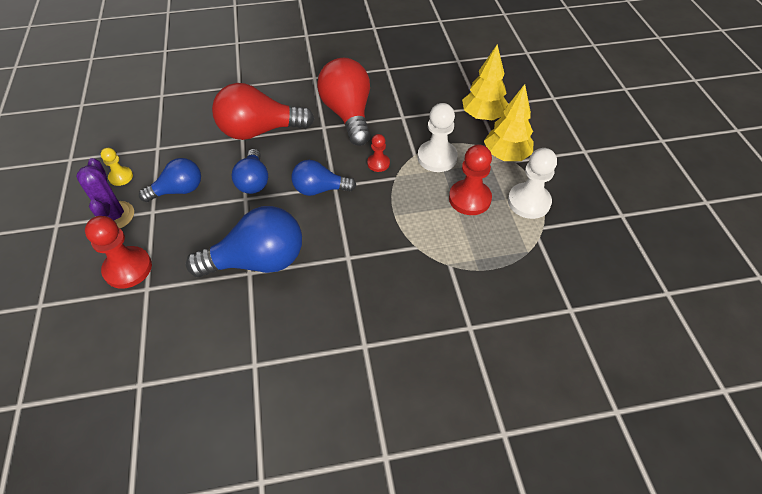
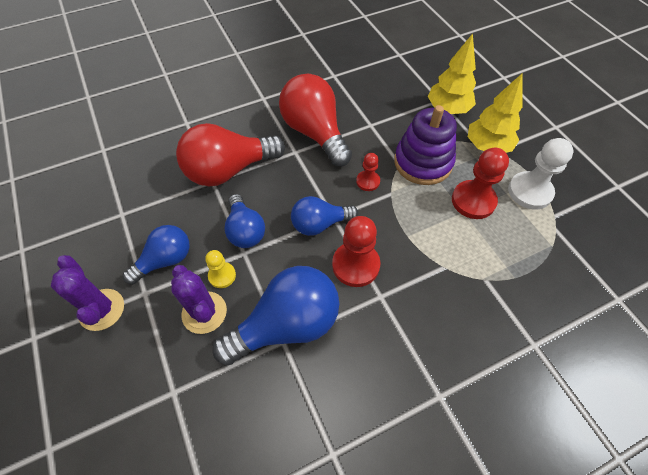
camera: 15 degrees left, 5 degrees up
(121, 177) = (91, 259): yellow pawn -> yellow pawn (222, 275)
(128, 268) = (141, 372): red pawn -> red pawn (355, 265)
(194, 236) = (204, 312): none -> purple cactus
(437, 157) = (423, 162): white pawn -> purple stacking toy

